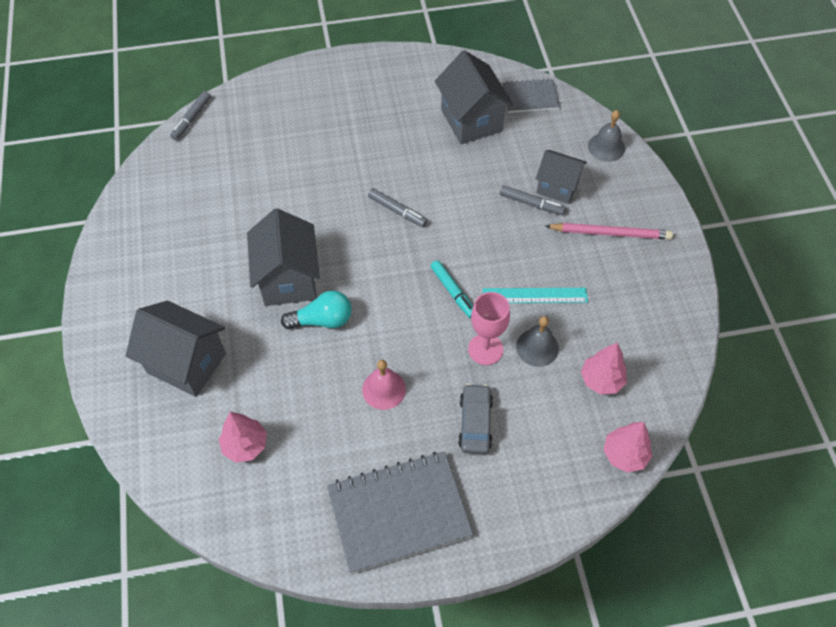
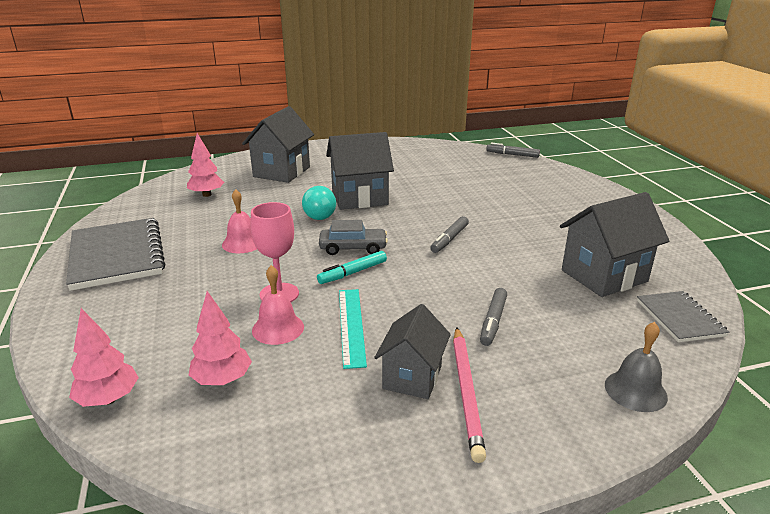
camera: 85 degrees right, 30 degrees down
(475, 423) = (192, 290): grey car -> grey car (353, 248)
(537, 347) = (278, 328): grey bell -> pink bell
(557, 187) = (530, 342): grey house -> grey house (412, 377)

